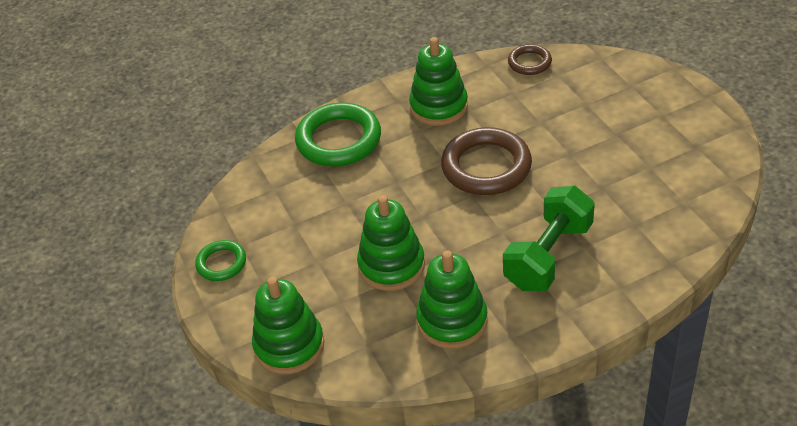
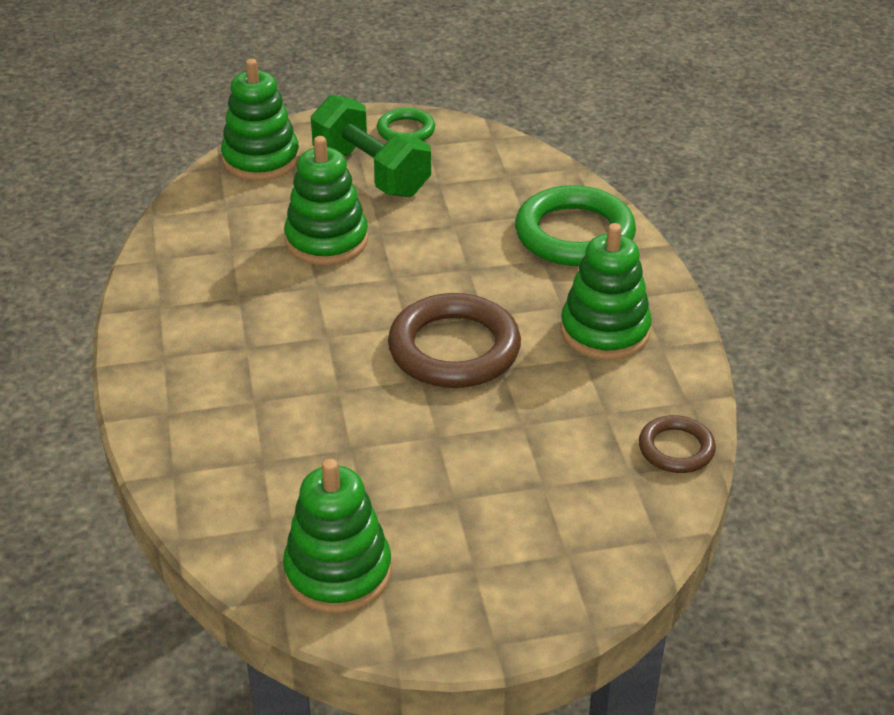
camera: 100 degrees right, 5 degrees down
(452, 321) = (215, 269): green stacking toy -> green stacking toy (338, 572)
(548, 256) = (259, 365): green dumbbell -> green dumbbell (371, 172)

